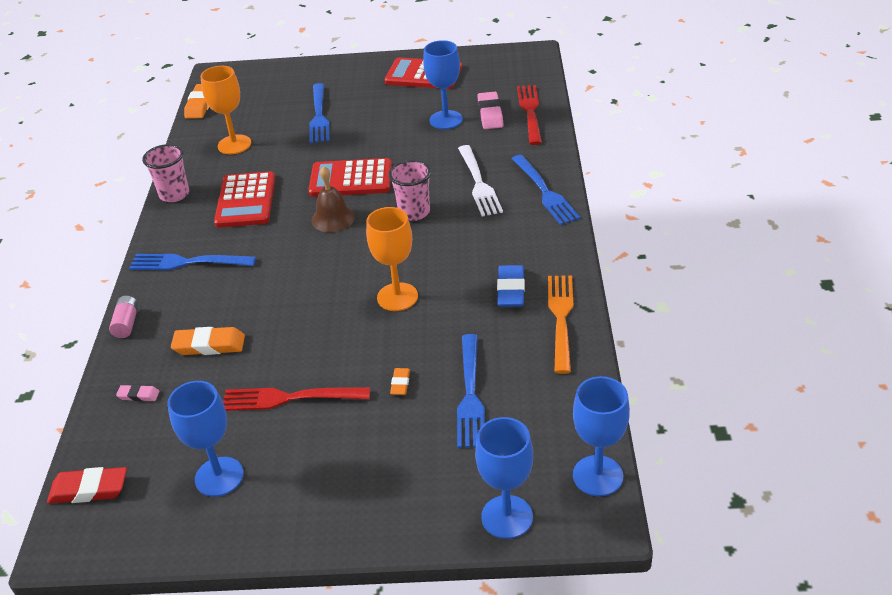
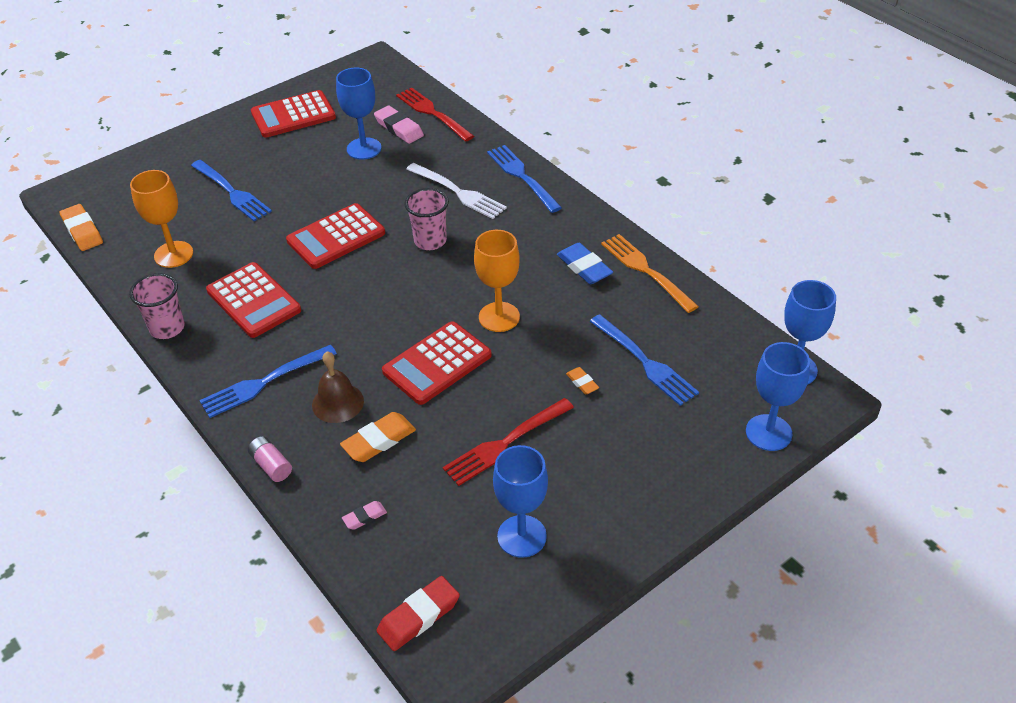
camera: 40 degrees left, 5 degrees up
(312, 309) = (437, 363): none -> red calculator
(333, 218) = (361, 278): brown bell -> brown bell (337, 403)
(545, 192) = (522, 176): blue fork -> blue fork turned 150 degrees counterclockwise

